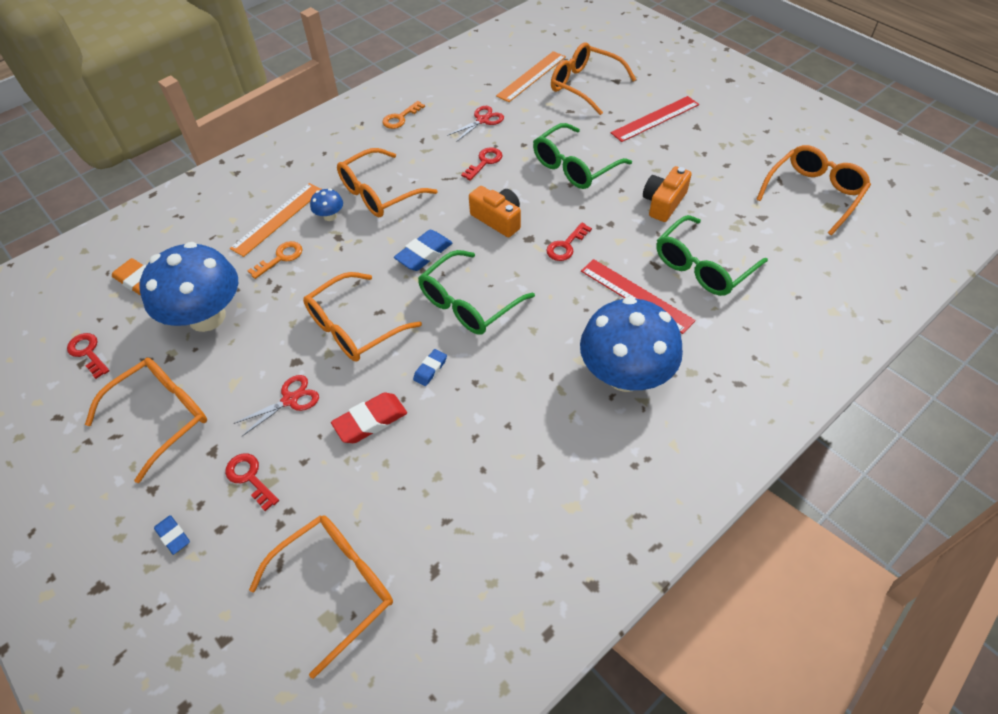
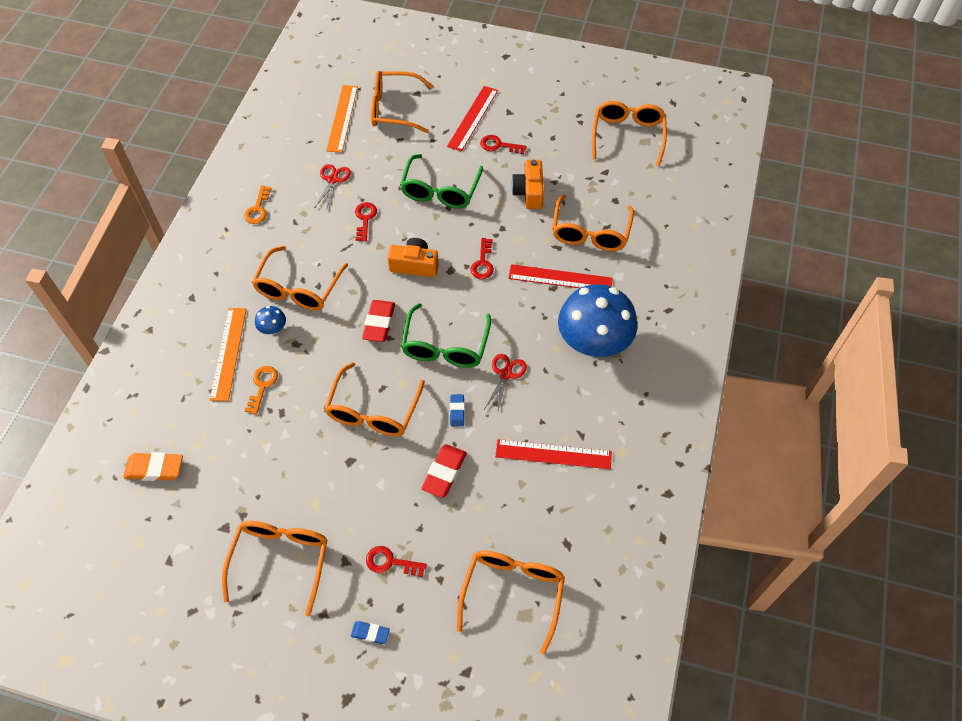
camera: 35 degrees left, 5 degrees up
(88, 353) = (167, 550): red key -> red key (499, 145)
(207, 317) = (244, 466): blue mushroom -> none
(290, 400) = (371, 491): red scissors -> red scissors (505, 374)
(424, 254) = (379, 323): blue eraser -> red eraser
(494, 465) = (553, 454): none -> red ruler
(702, 267) = (590, 233): green glasses -> orange glasses

